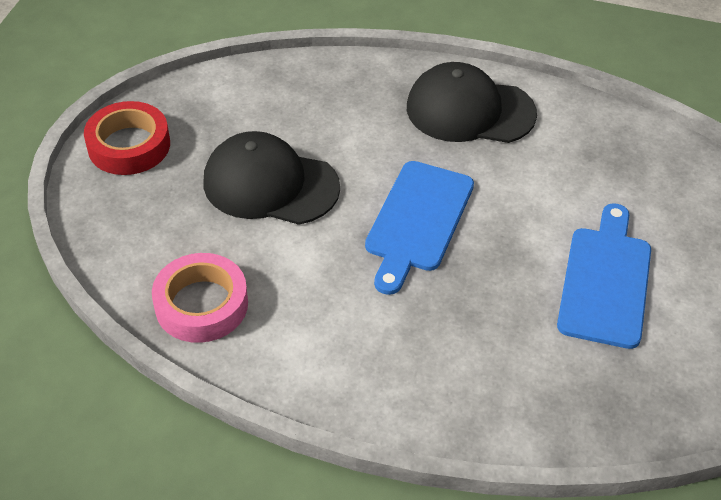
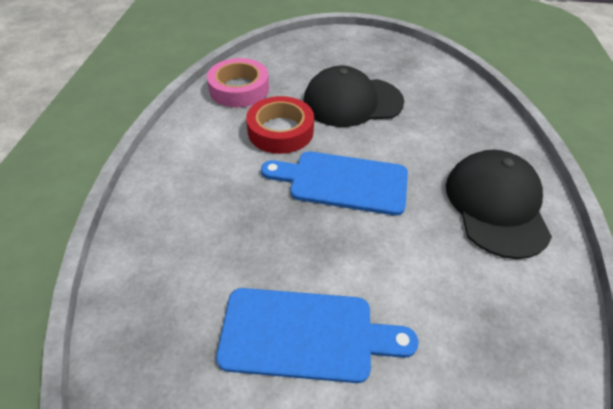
camera: 80 degrees right, 0 degrees up
(129, 145) = (362, 44): red tape -> red tape (280, 131)
(270, 184) = (352, 102): black cap -> black cap turned 105 degrees counterclockwise

